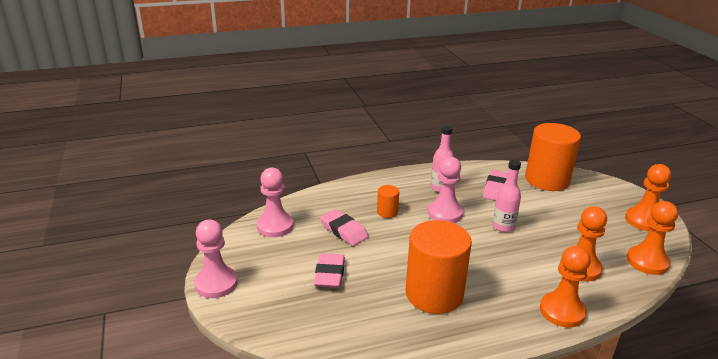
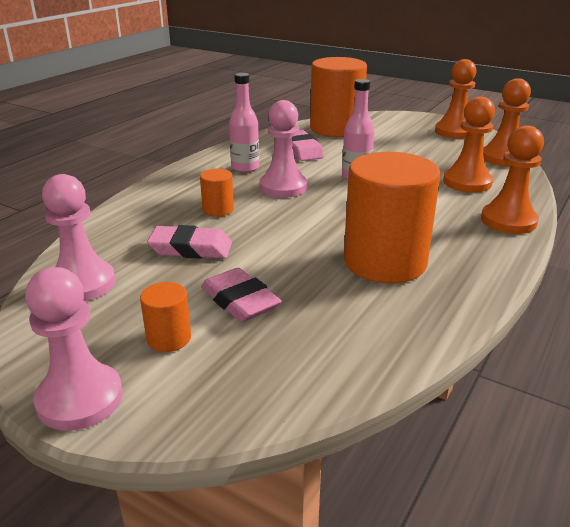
camera: 40 degrees left, 0 degrees up
(277, 276) = (169, 338): none -> orange cylinder

